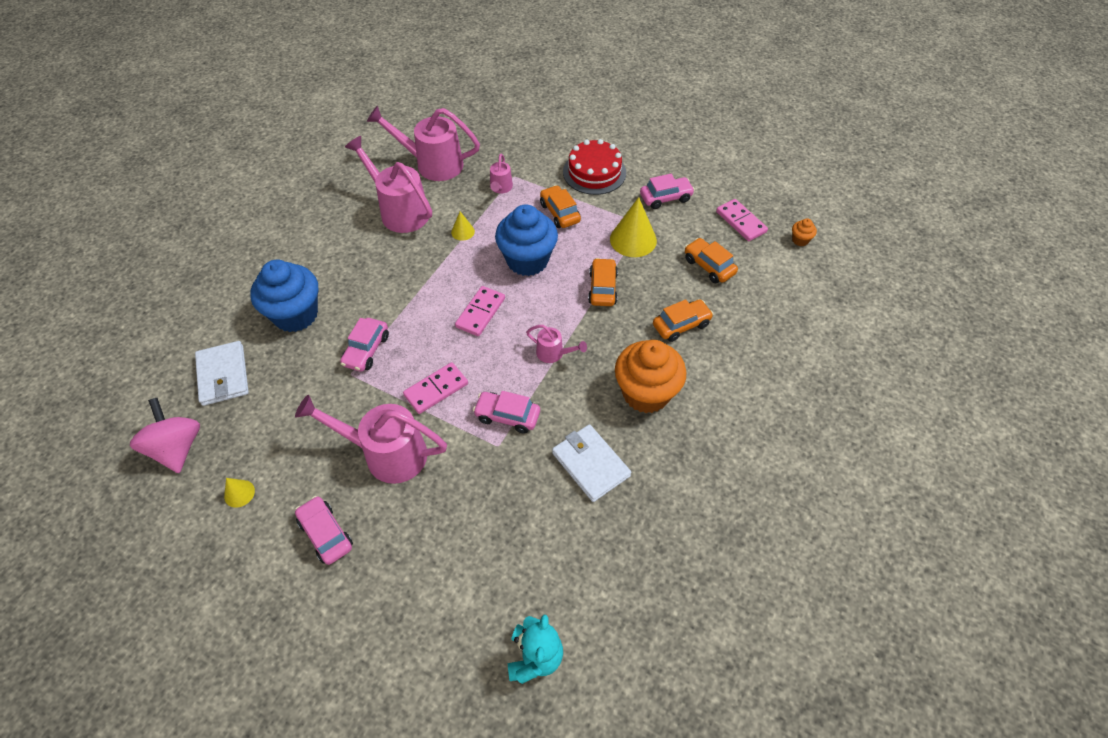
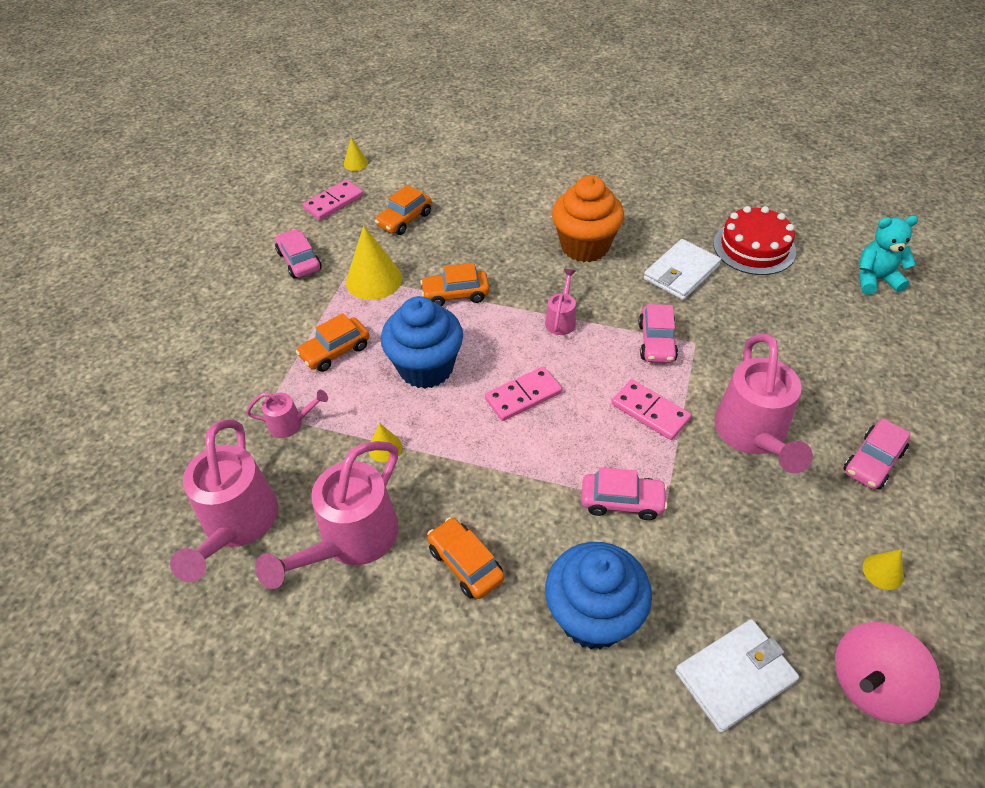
camera: 100 degrees left, 5 degrees down
(480, 312) = (523, 396): pink domino -> pink domino turned 45 degrees counterclockwise
(594, 172) = (254, 330): red cake -> red cake (754, 247)
(681, 325) = (491, 231): orange car -> orange car (465, 564)
(800, 240) = (355, 163): orange cupcake -> yellow cone

